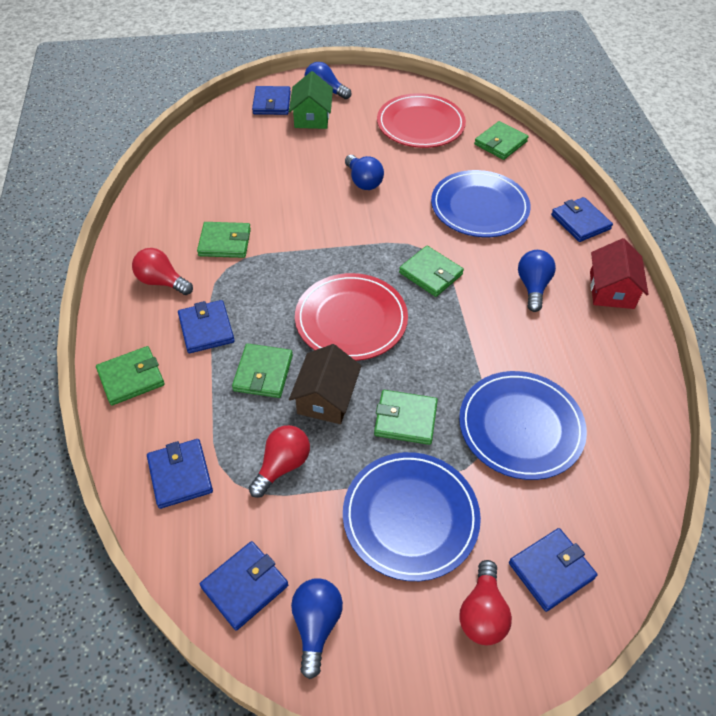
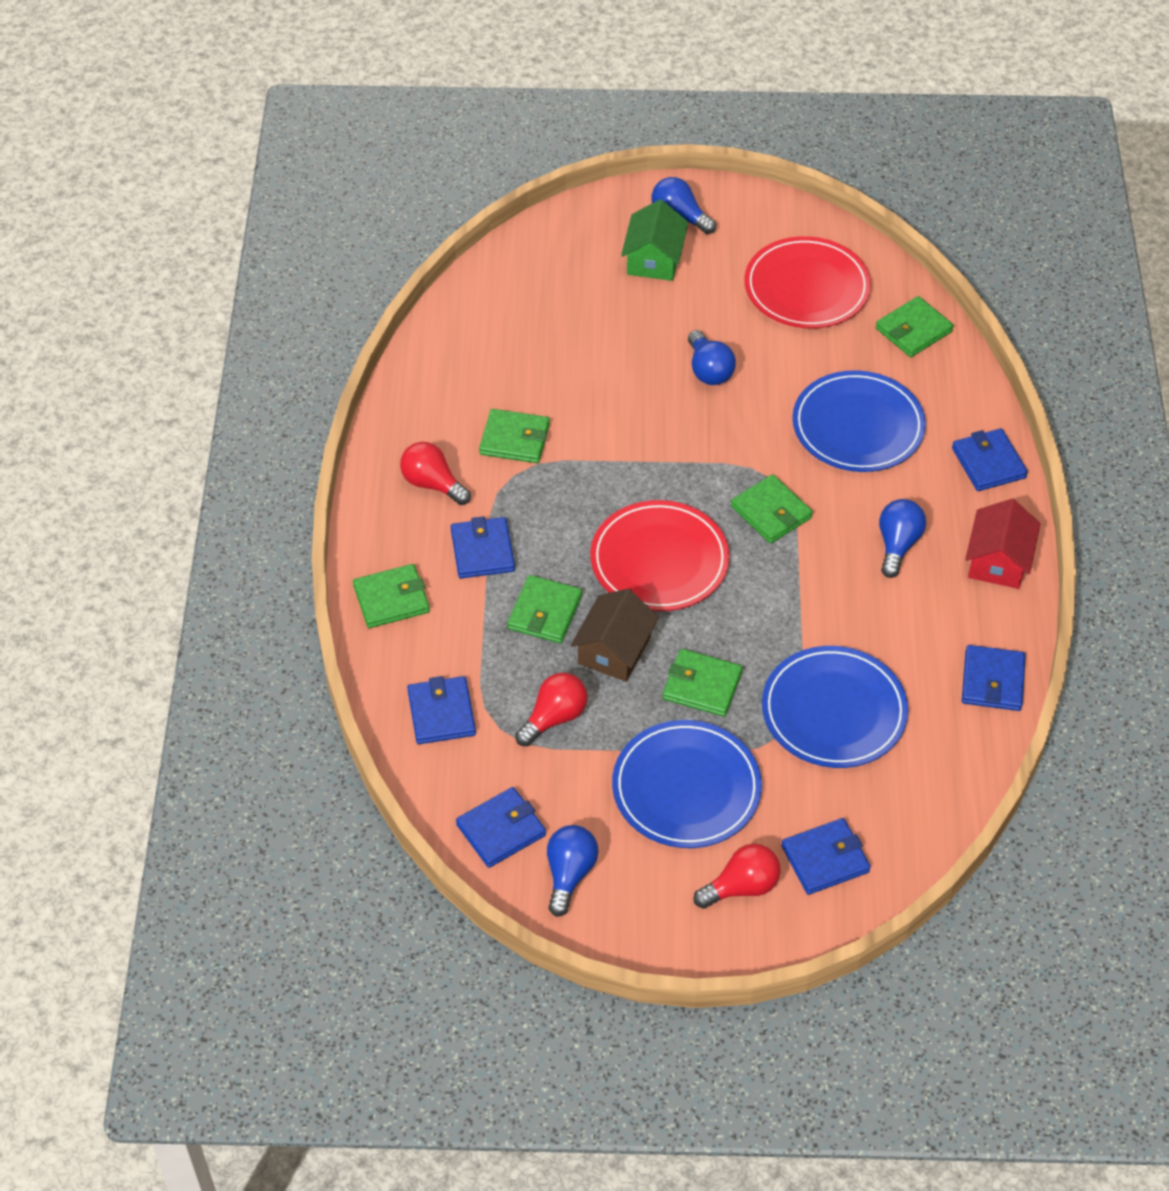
camera: 10 degrees right, 0 degrees up
(272, 103) = (600, 230): blue wallet -> blue wallet (993, 681)
(482, 613) = (741, 887): red light bulb -> red light bulb turned 135 degrees counterclockwise

